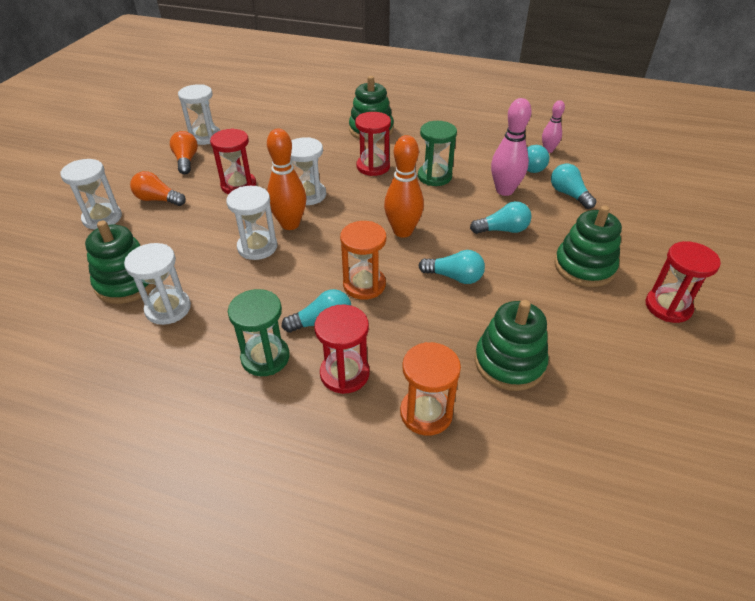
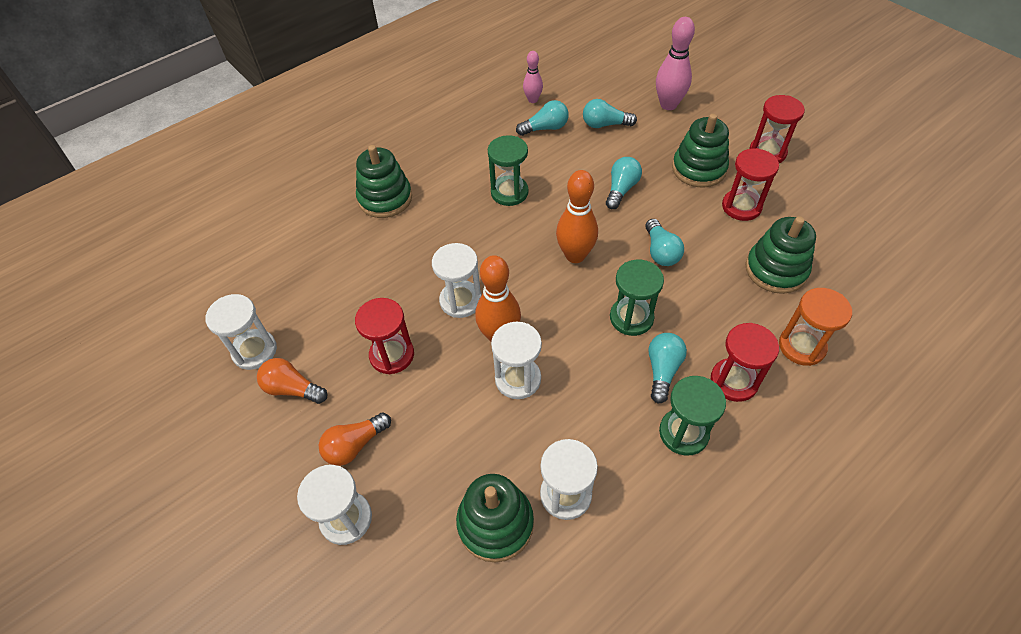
camera: 55 degrees left, 10 degrees up
(364, 285) = (631, 318): orange hourglass -> green hourglass
(373, 167) = (454, 228): red hourglass -> red hourglass (741, 207)
(454, 277) = (660, 252): turquoise light bulb -> turquoise light bulb turned 120 degrees clockwise
(504, 190) = (568, 159): pink bowling pin -> pink bowling pin (668, 105)

